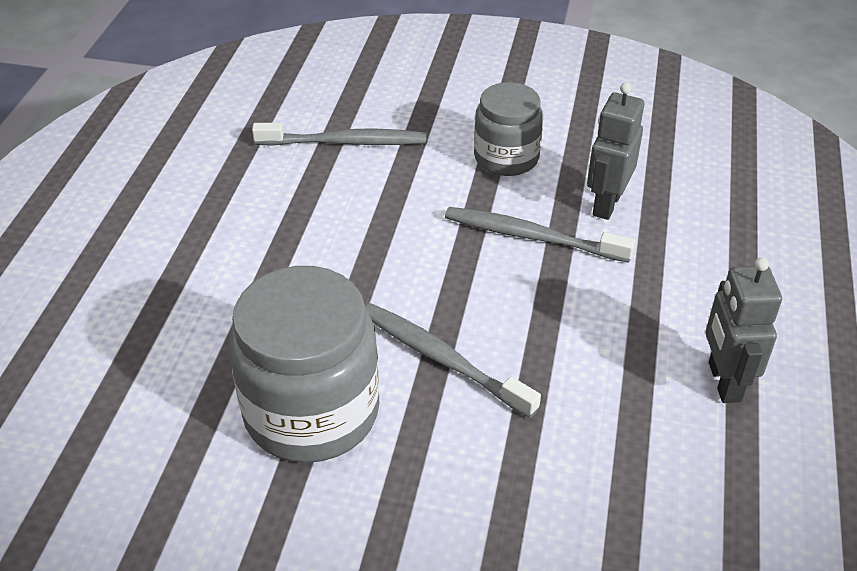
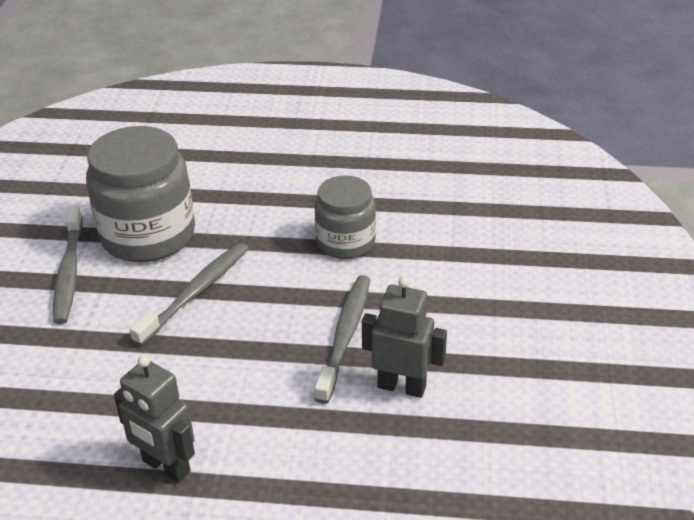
camera: 85 degrees right, 5 degrees down
(344, 142) = (452, 214): grey toothbrush -> grey toothbrush (69, 271)
(506, 158) = (457, 314): grey jar -> grey jar (345, 242)
(723, 382) = (166, 467): grey robot -> grey robot turned 135 degrees counterclockwise

